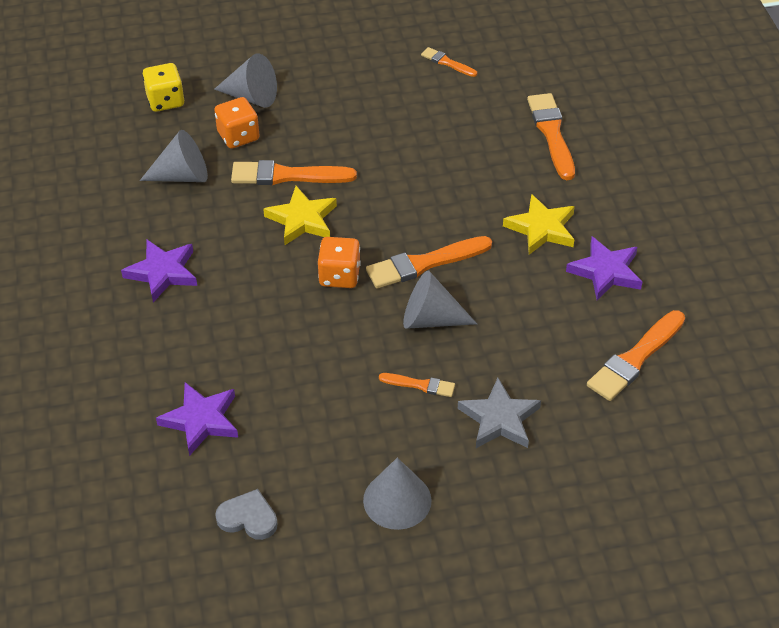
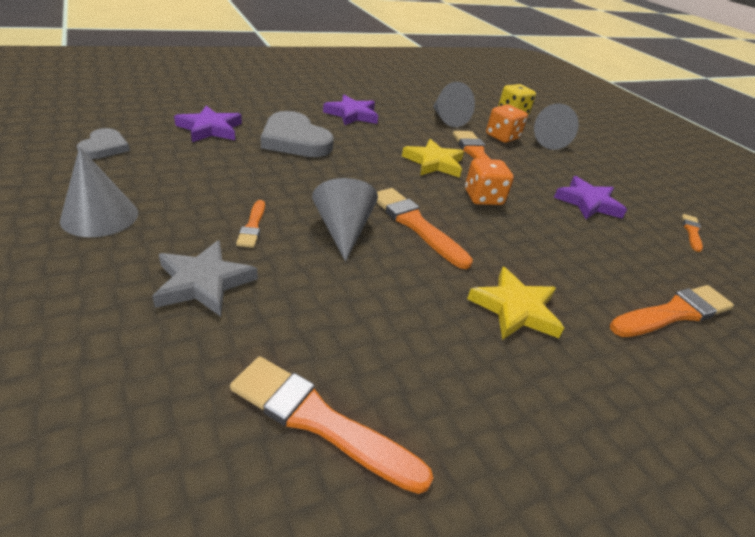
camera: 70 degrees right, 10 degrees down
(237, 339) = (295, 140): none -> grey heart
(339, 276) = (379, 180): orange dice -> orange dice (483, 197)
(605, 271) = (477, 377): purple star -> purple star (588, 202)

